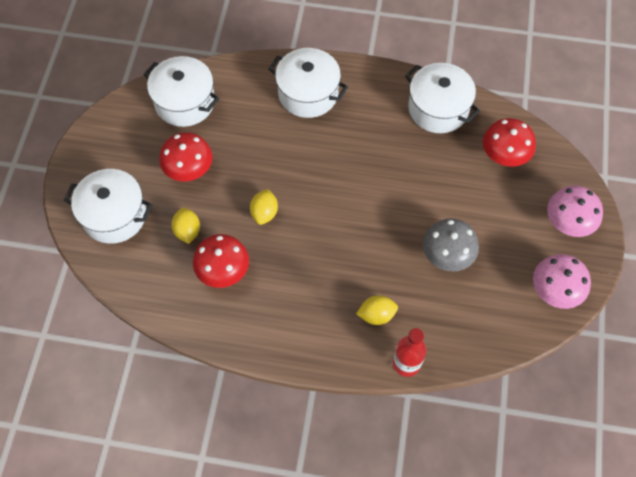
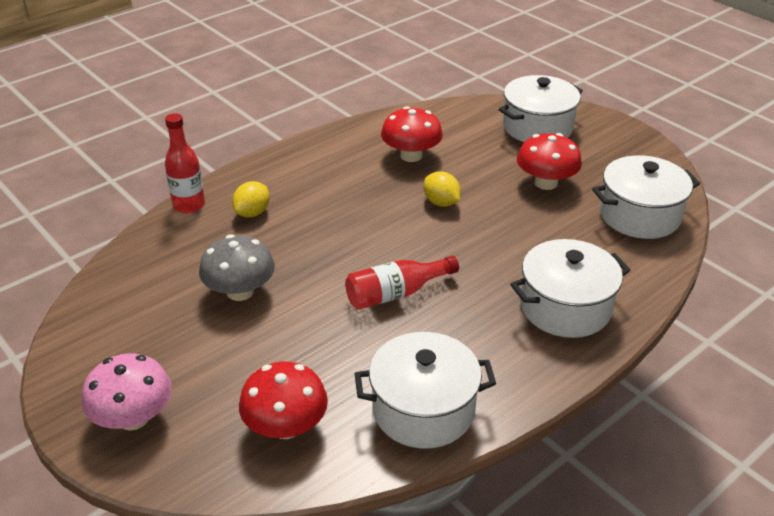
camera: 130 degrees right, 25 degrees down
(187, 231) = (475, 154): yellow lemon -> none
(372, 176) = (396, 293): none -> red bottle
(555, 290) = (92, 344): pink mushroom -> none

